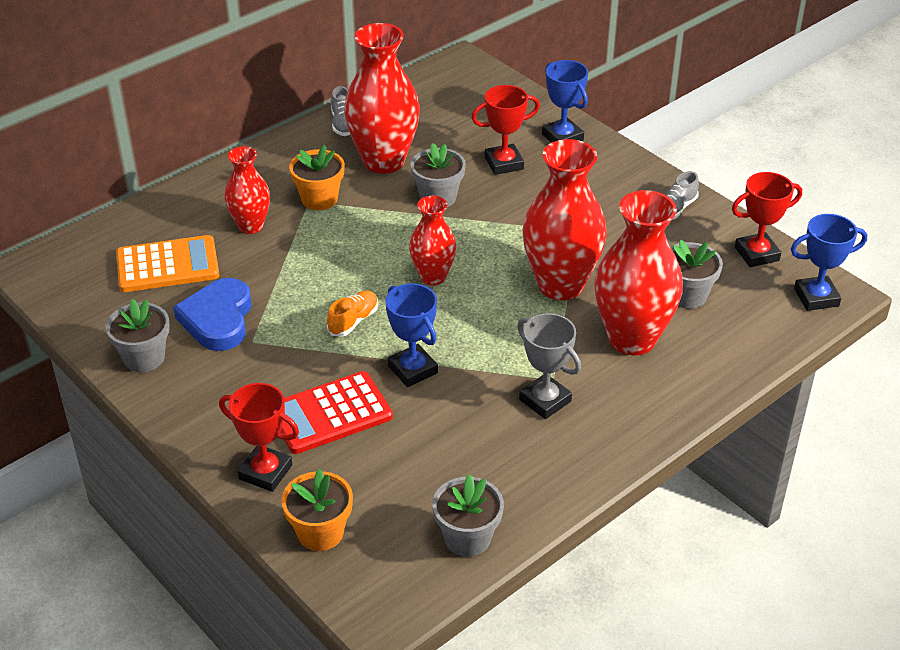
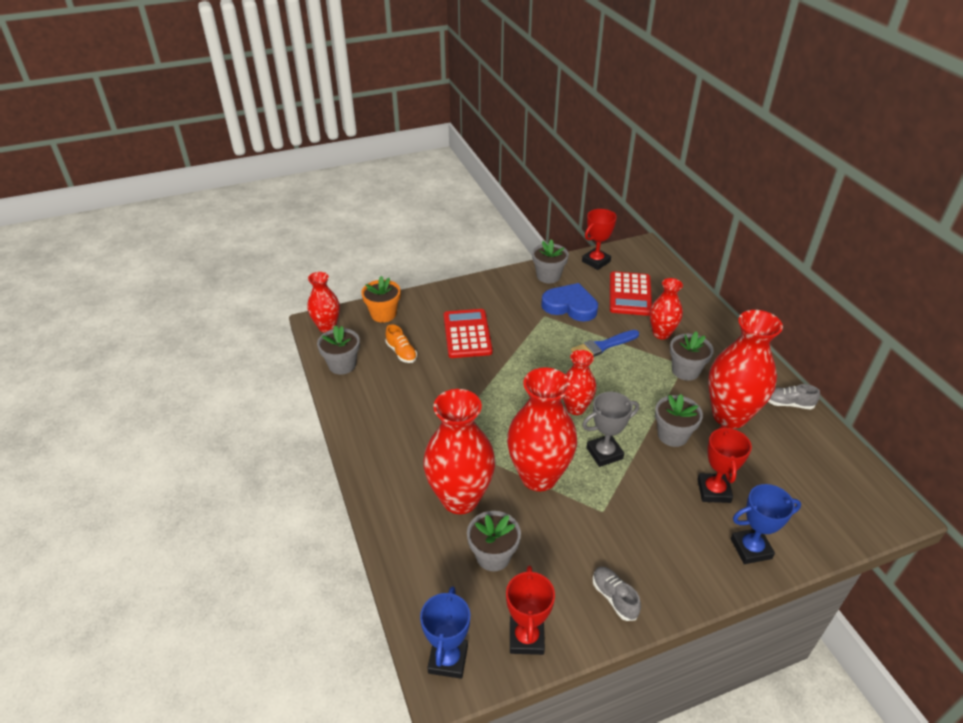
camera: 110 degrees right, 0 degrees up
(167, 265) = (630, 294): orange calculator -> red calculator
(265, 472) = (437, 303): red trophy -> red trophy (596, 261)
(300, 273) = (602, 346): none -> blue brush
(319, 199) = (685, 371): orange flower pot -> grey flower pot
(353, 321) = (544, 360): orange shoe -> orange shoe (401, 352)
(385, 598) = (327, 327): none -> red vase
(412, 369) = (486, 375): blue trophy -> none
(545, 400) = (425, 429): grey trophy -> grey trophy (604, 453)

